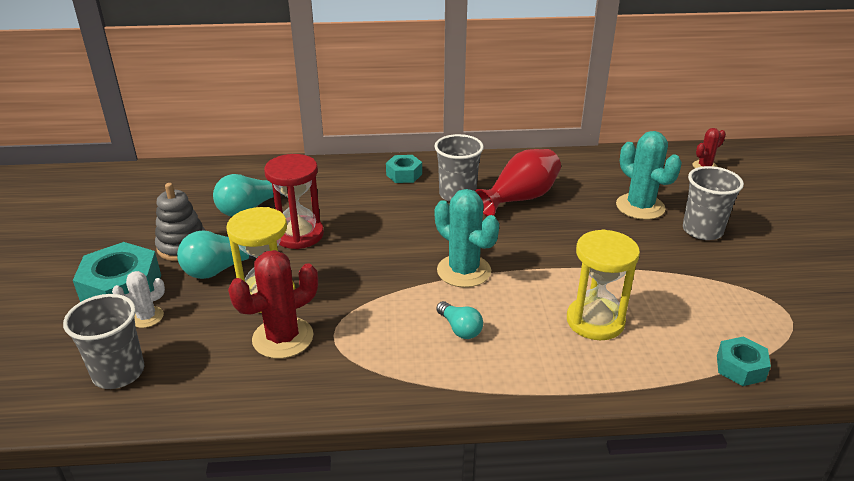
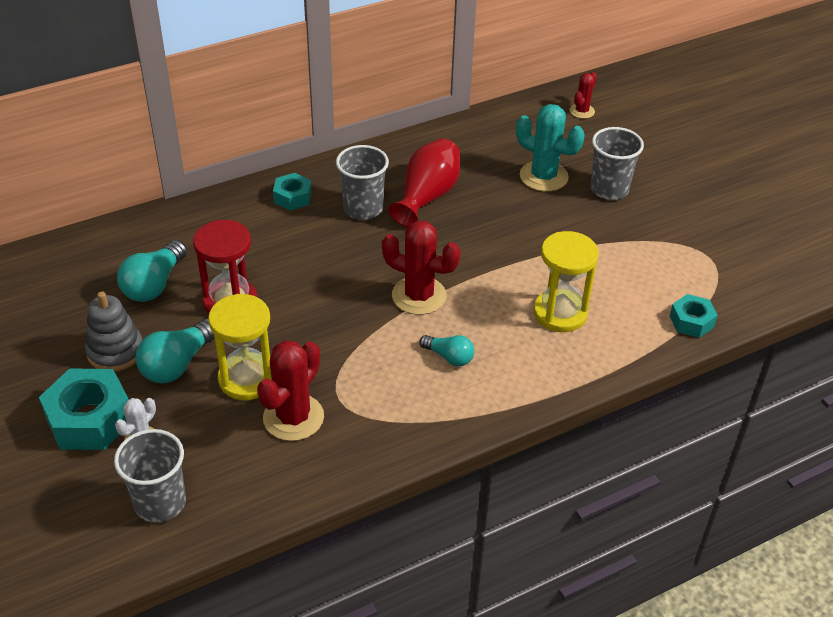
camera: 25 degrees left, 10 degrees up
(464, 271) = (419, 296): turquoise cactus -> red cactus

